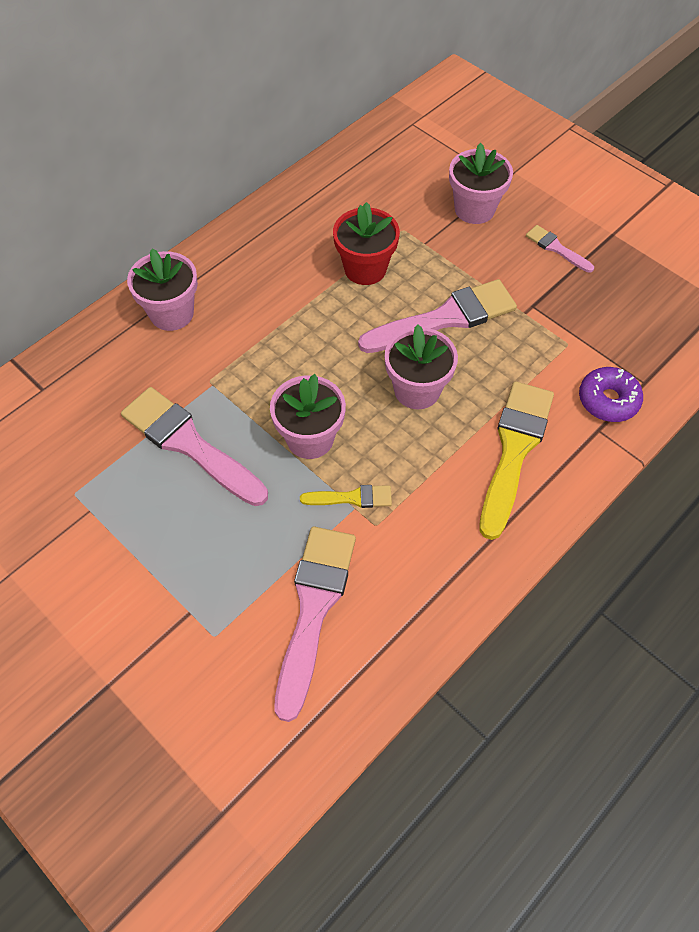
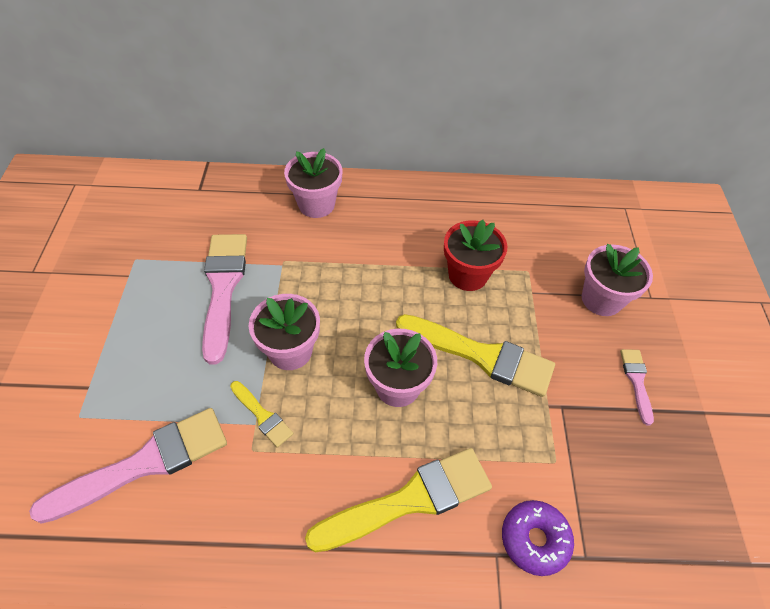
camera: 45 degrees right, 5 degrees down
(445, 318) = (481, 355): pink brush -> yellow brush

